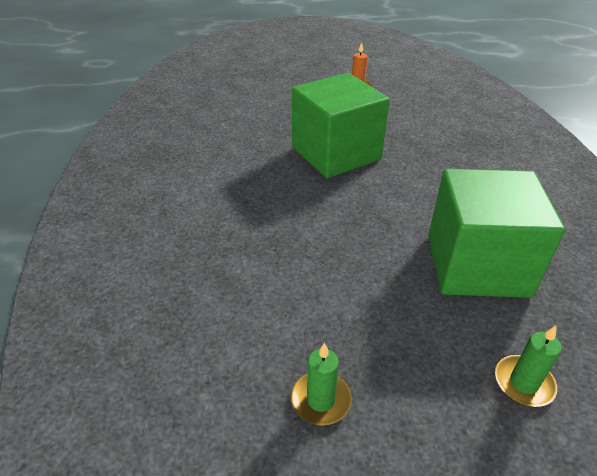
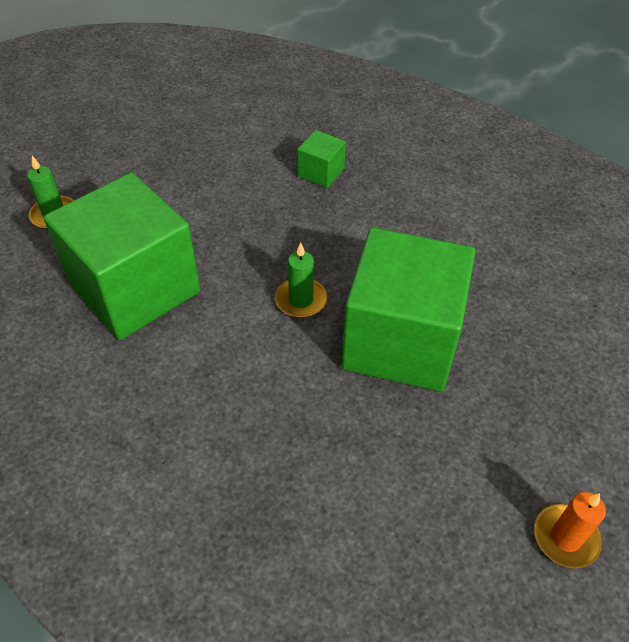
camera: 135 degrees right, 10 degrees up
(243, 263) = (321, 172): none -> green cube
(321, 400) = (177, 137): green candle -> green candle (301, 300)

